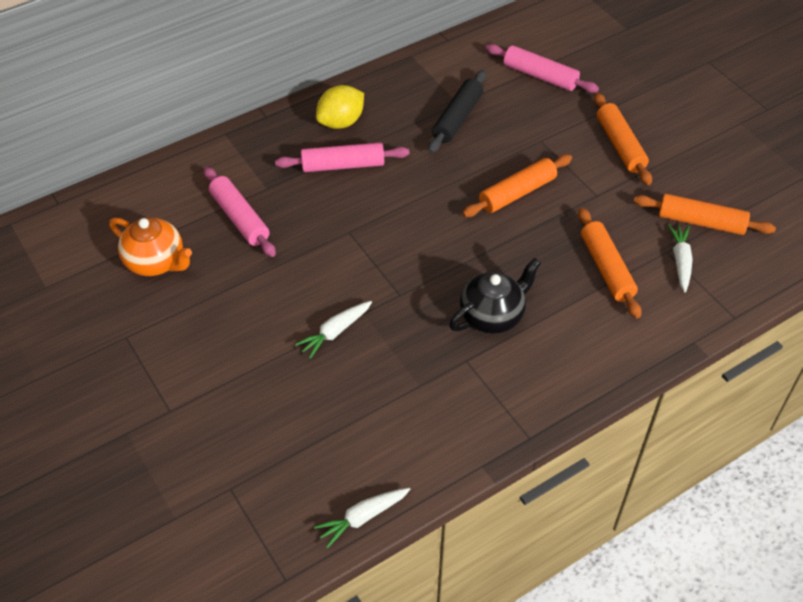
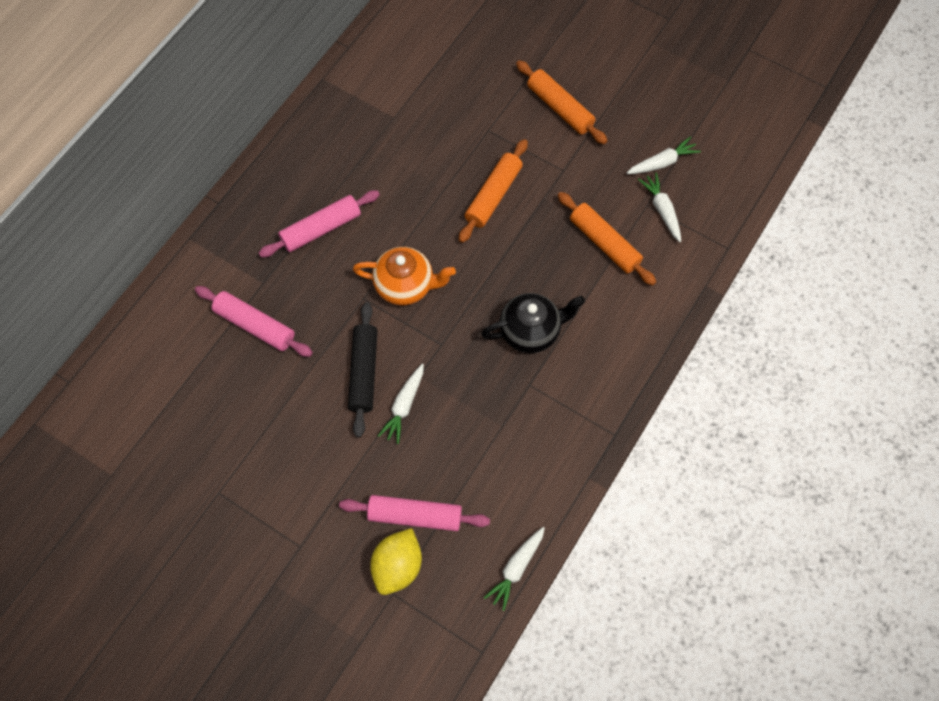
camera: 25 degrees left, 15 degrees up
(156, 262) = (202, 405): orange teapot -> orange teapot (405, 285)
(341, 122) = (294, 181): yellow lemon -> yellow lemon (397, 566)
(457, 118) = (401, 134): black rolling pin -> black rolling pin (363, 372)
(492, 315) = (531, 331): black teapot -> black teapot turned 45 degrees clockwise
(540, 76) = (454, 57): pink rolling pin -> pink rolling pin (415, 515)
(701, 222) = (662, 162): orange rolling pin -> white carrot

